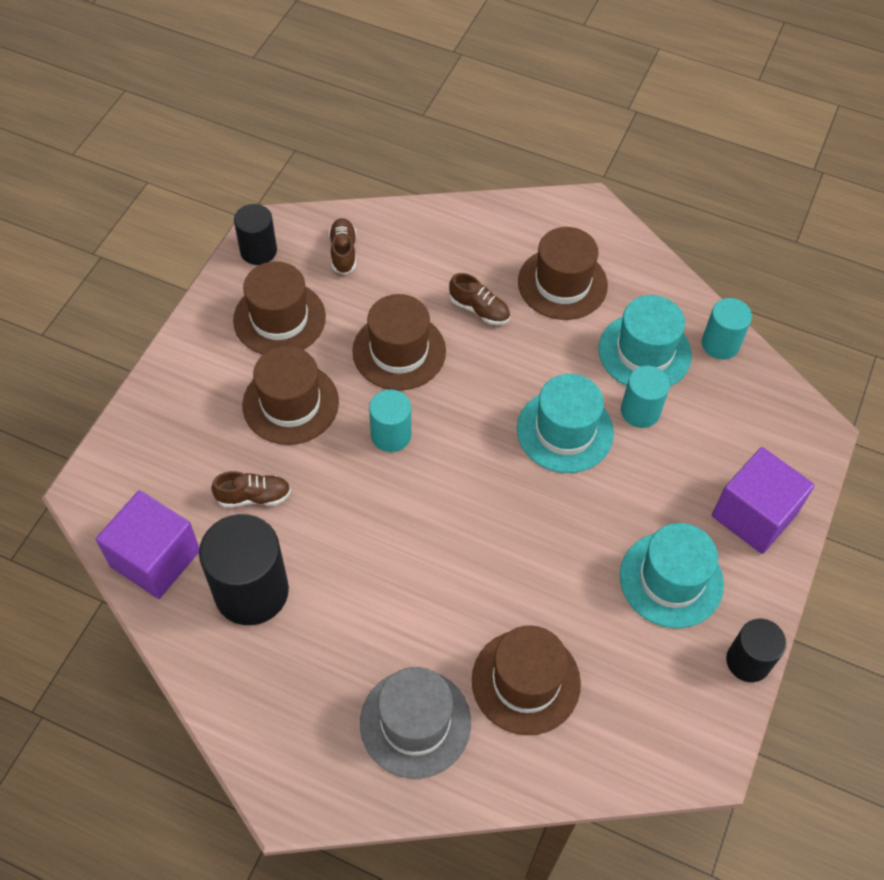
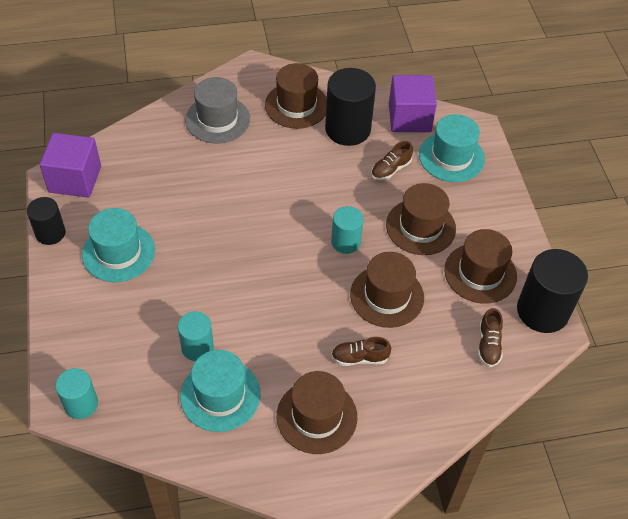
camera: 145 degrees right, 5 degrees down
(258, 251) = (542, 311): black cylinder -> black cylinder, size x1.70
(343, 252) = (488, 345): brown shoe -> brown shoe turned 45 degrees clockwise
(526, 681) = (173, 162): brown hat -> brown hat (296, 105)
(565, 431) = (240, 305): turquoise hat -> turquoise hat (451, 157)
(720, 344) = (166, 437): turquoise cylinder -> turquoise cylinder (81, 404)
(754, 515) = (82, 319): purple cube -> purple cube (75, 179)

